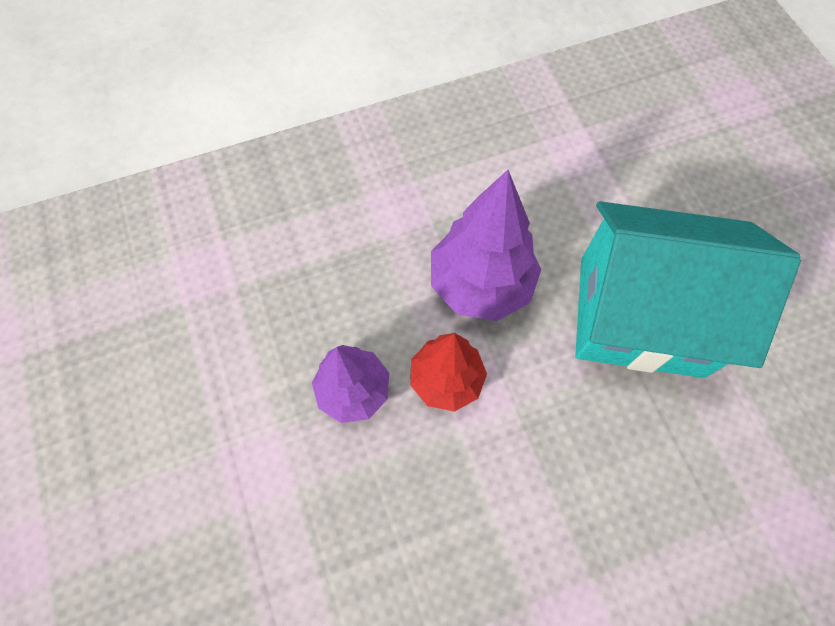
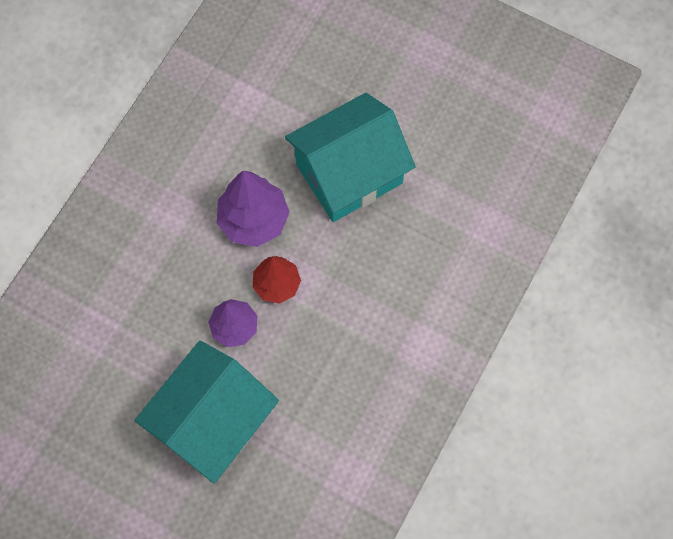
camera: 40 degrees left, 5 degrees up
(228, 487) = (213, 420): none -> turquoise house

